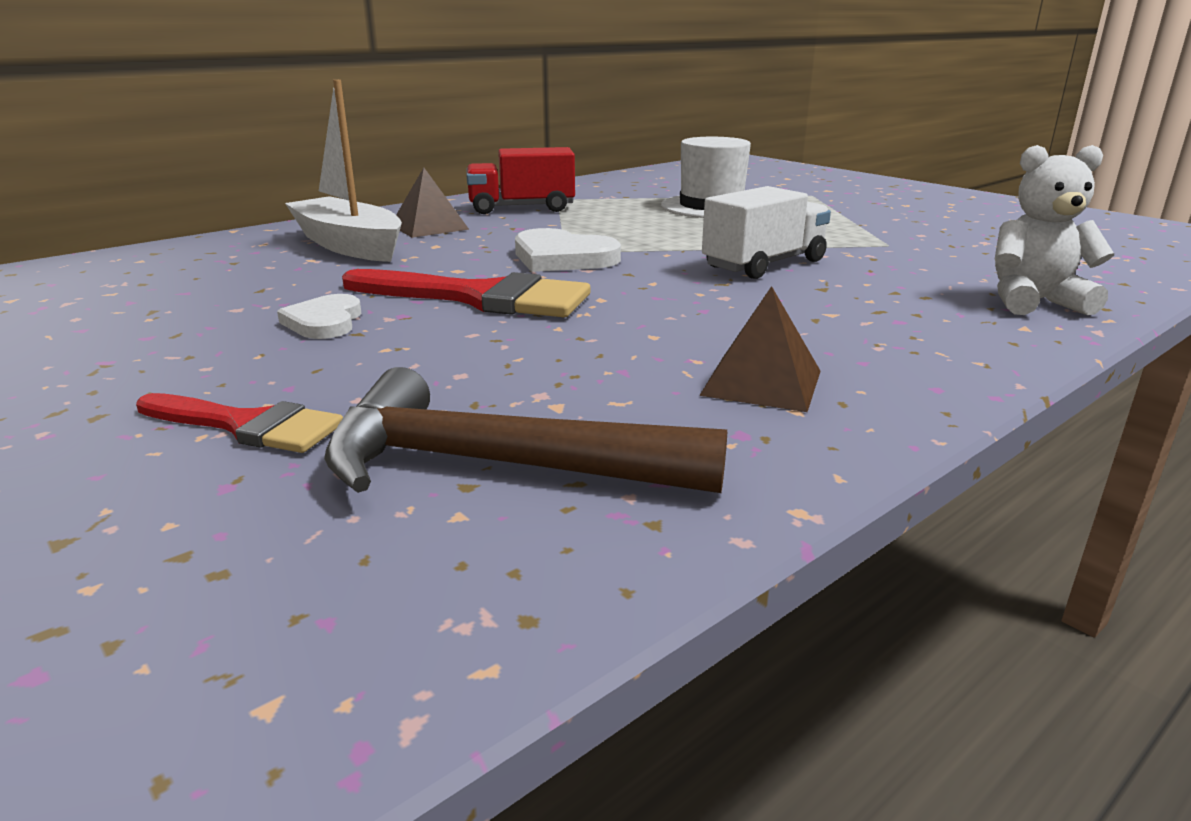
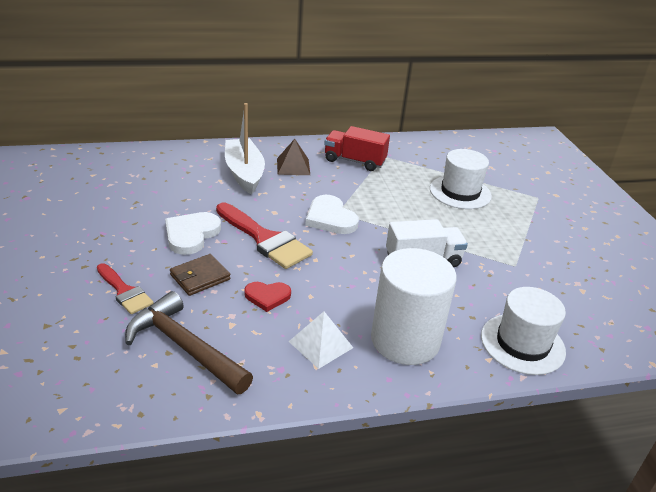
camera: 25 degrees right, 10 degrees up
(324, 322) = (191, 234): white heart -> white heart, size x1.55
(408, 365) = (200, 277): none -> brown wallet
(578, 355) = (267, 296): none -> red heart
(761, 383) = (320, 344): brown pyramid -> white pyramid
(882, 341) = (405, 340): none -> white cylinder
(1033, 302) = (522, 343): white teddy bear -> white hat

